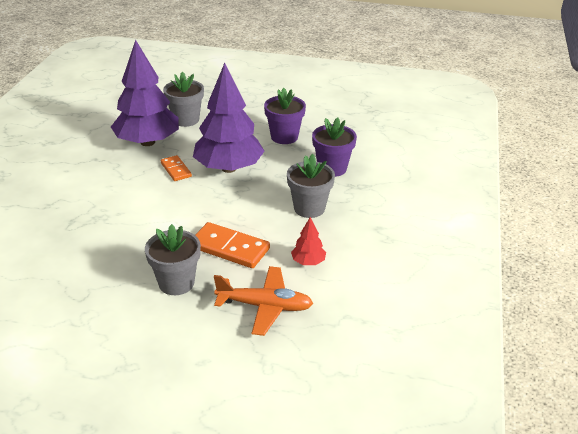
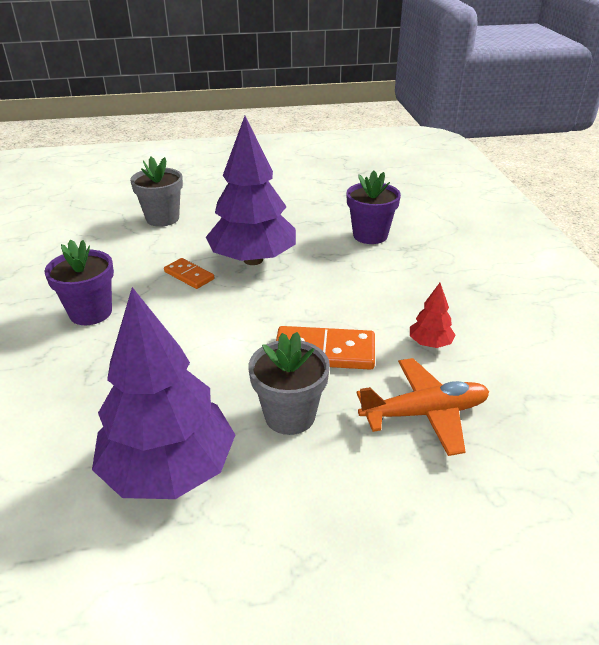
camera: 20 degrees left, 0 degrees up
(148, 142) = (131, 252): purple tree -> purple tree (169, 469)
(284, 137) = (291, 214): purple flower pot -> purple flower pot (91, 313)
(309, 208) = (380, 283): grey flower pot -> none

